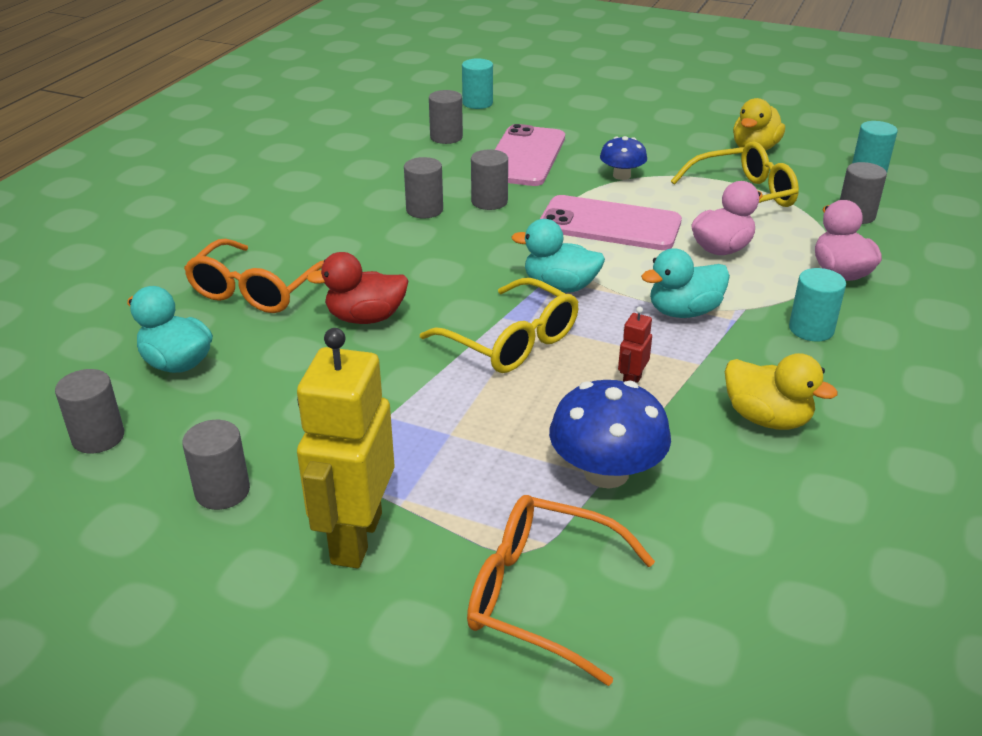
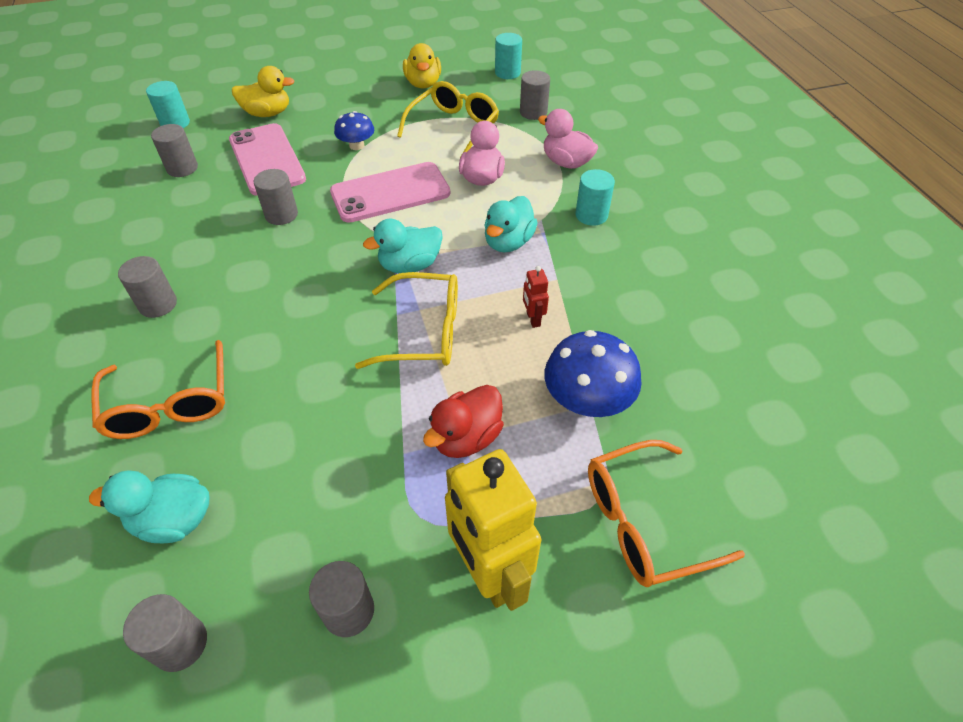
camera: 40 degrees left, 15 degrees up
(365, 318) = (294, 375): red duck -> red duck (466, 437)
(424, 210) = (236, 247): grey cylinder -> grey cylinder (158, 304)
(767, 418) = (631, 298): yellow duck -> yellow duck (267, 113)

